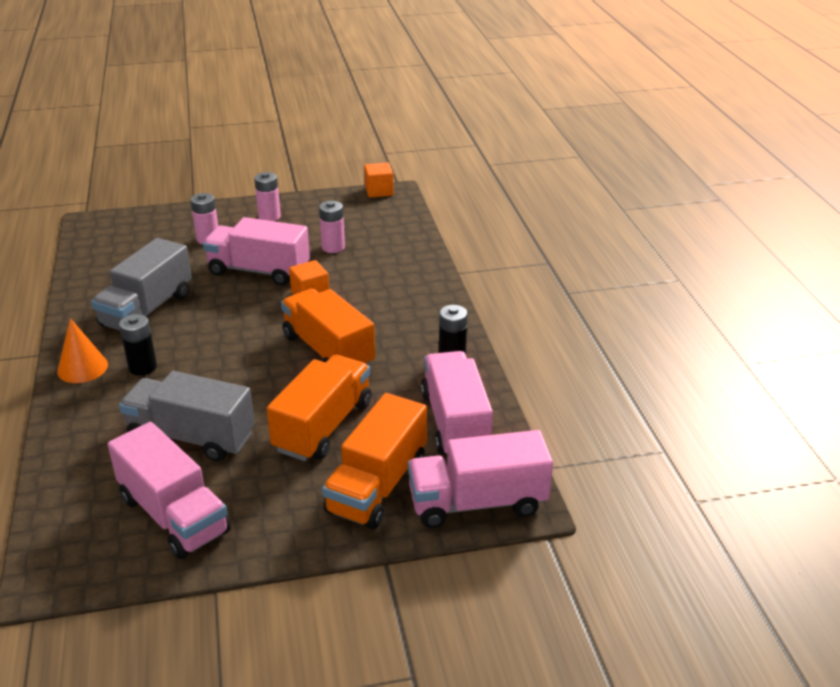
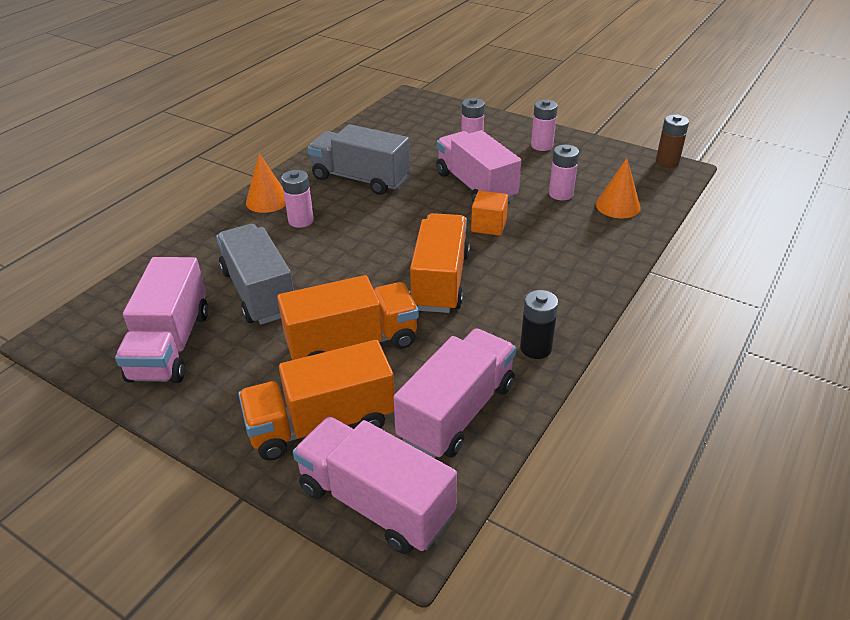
camera: 45 degrees right, 5 degrees up
(142, 367) = (301, 220): black battery -> pink battery
(147, 310) = (360, 179): grey truck -> grey truck turned 45 degrees clockwise
(379, 191) = (667, 162): orange cube -> brown battery
(384, 237) = (618, 206): none -> orange cone

